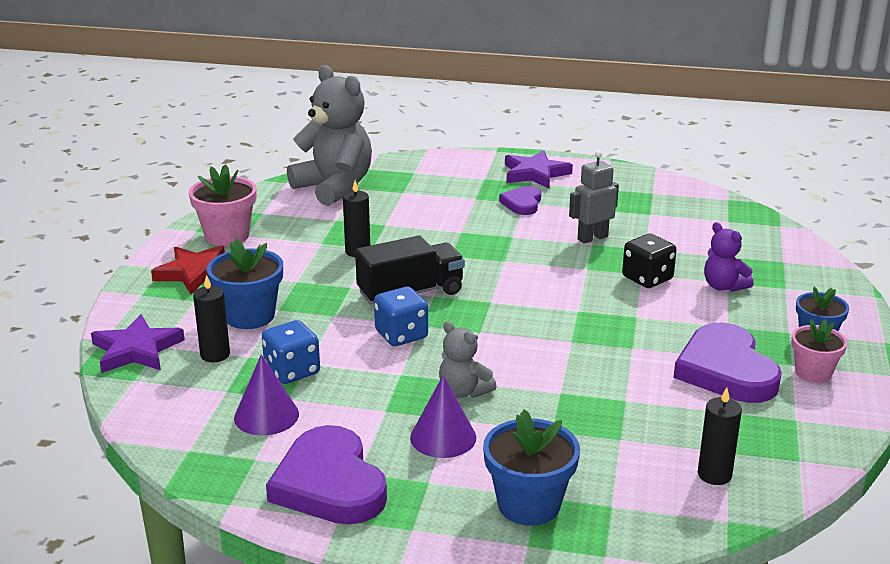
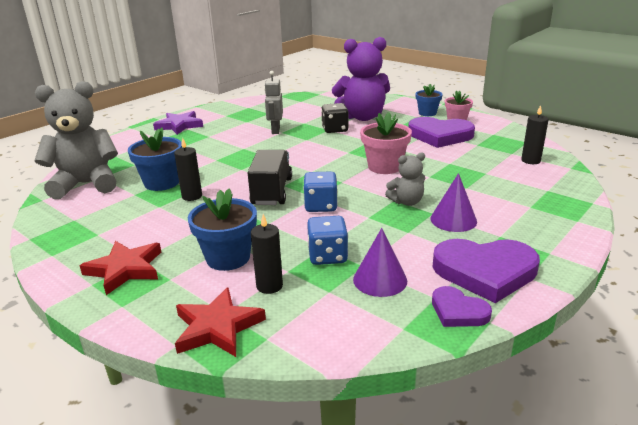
camera: 60 degrees left, 0 degrees up
(136, 350) = (217, 327): purple star -> red star
(227, 235) = (85, 242): pink flower pot -> pink flower pot (384, 167)
(522, 203) = (209, 136): purple heart -> purple heart (458, 311)
(529, 504) = (538, 211): blue flower pot -> blue flower pot (162, 183)
(723, 286) = (362, 117): purple teddy bear -> purple teddy bear, size x2.03

